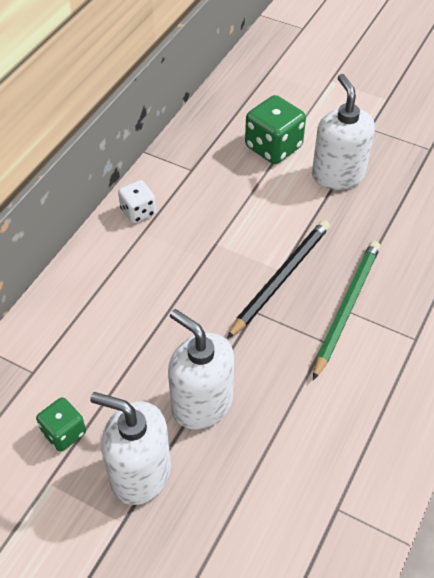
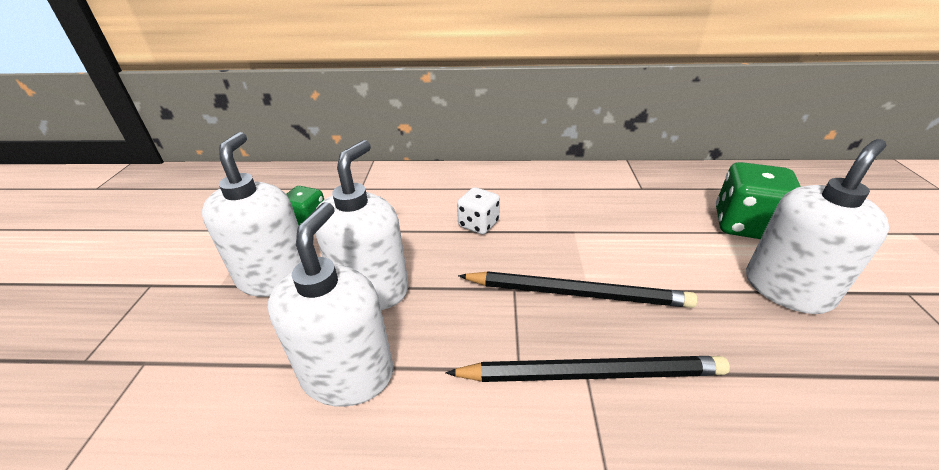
camera: 65 degrees right, 15 degrees down
(138, 212) = (560, 178): white dice -> white dice (478, 224)
(280, 439) = (348, 374): none -> white soap dispenser
(346, 308) = (591, 374): green pencil -> black pencil

